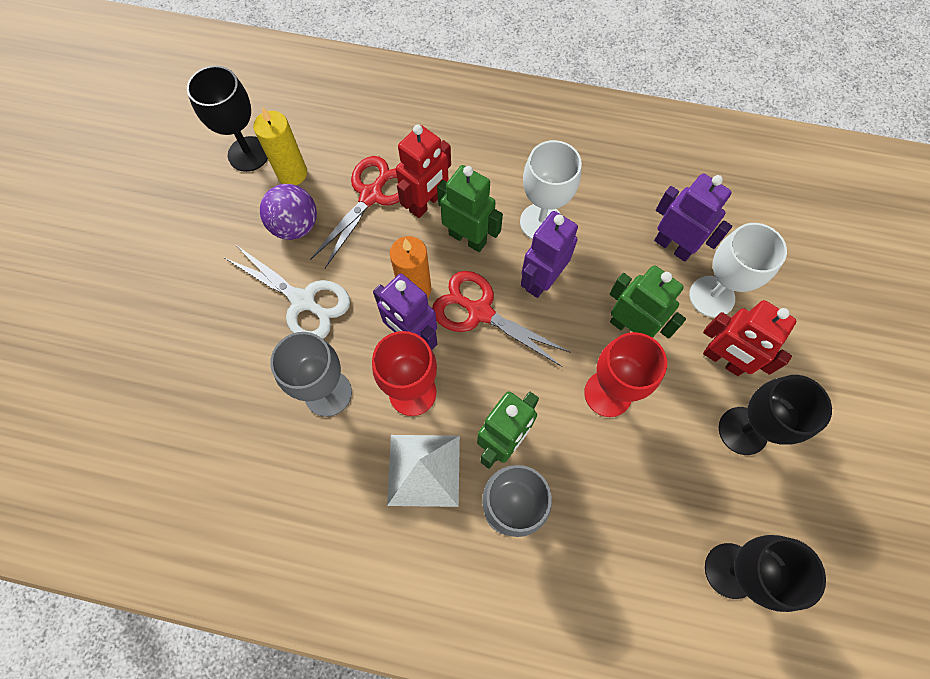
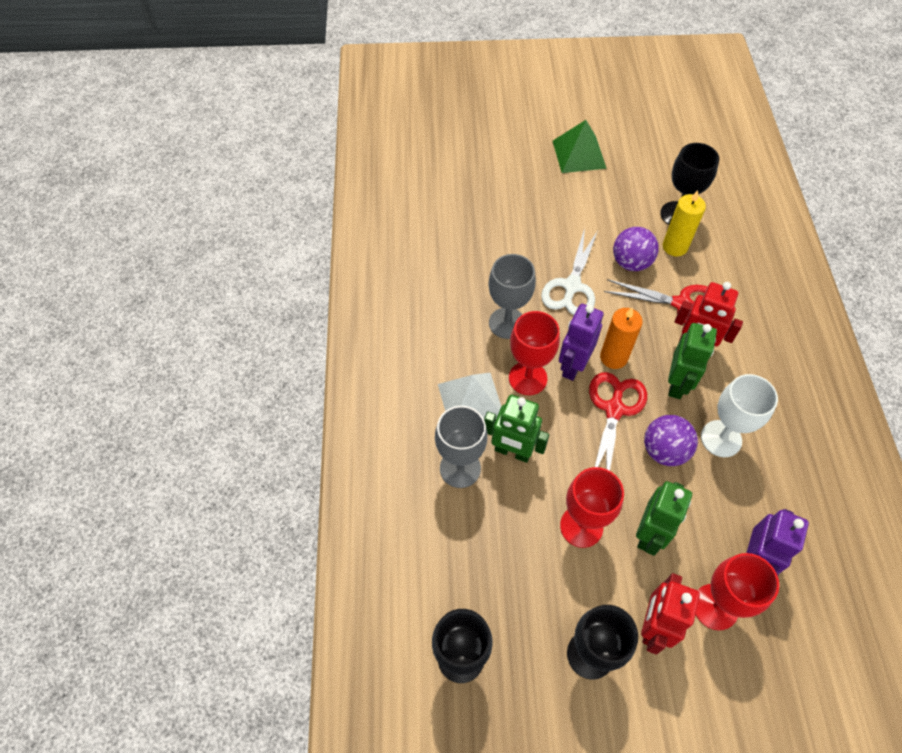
camera: 75 degrees right, 10 degrees down
(105, 224) = (579, 154): none -> green pyramid
(541, 280) = (664, 451): purple robot -> purple ball
(711, 296) = (715, 607): white goblet -> red goblet

